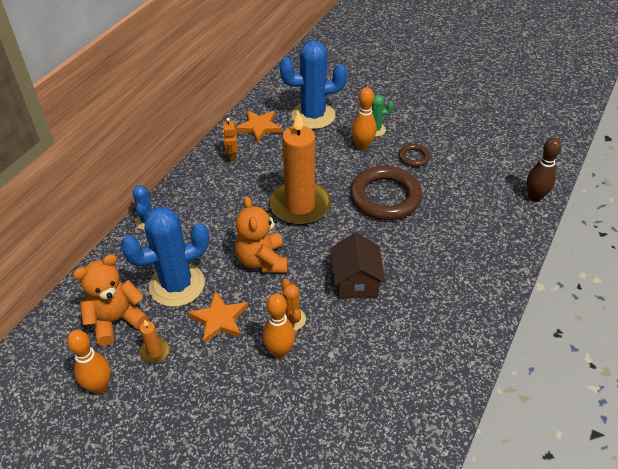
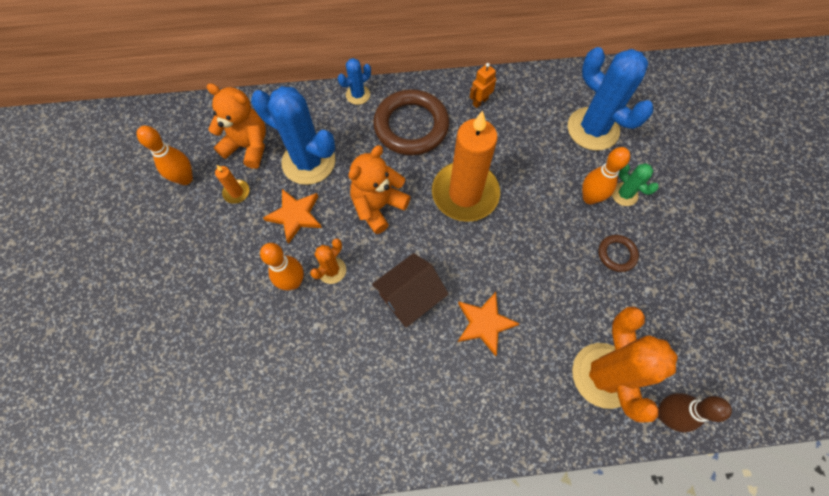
camera: 55 degrees right, 20 degrees up
(259, 127) = (535, 97): orange star -> orange star (484, 323)
(385, 197) = (536, 260): brown ring -> brown ring (411, 126)
(491, 210) = (603, 375): none -> orange cactus

